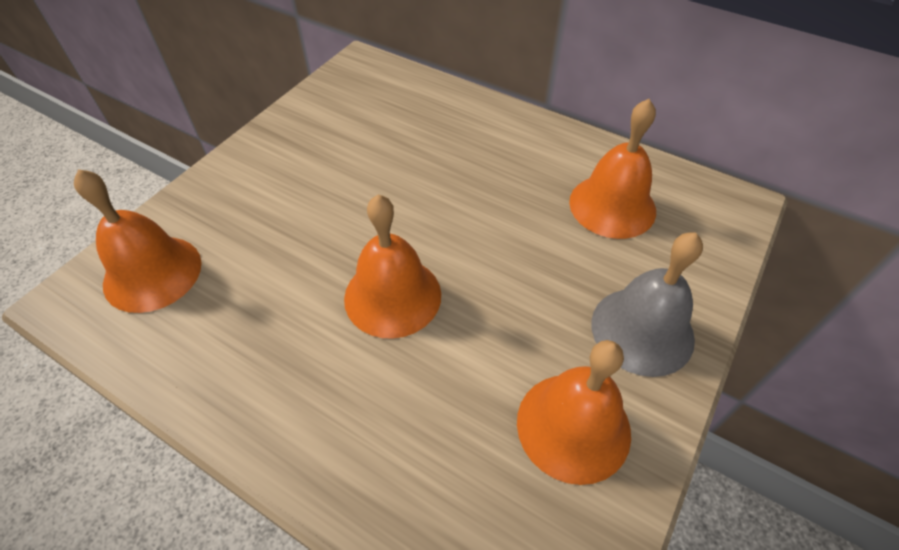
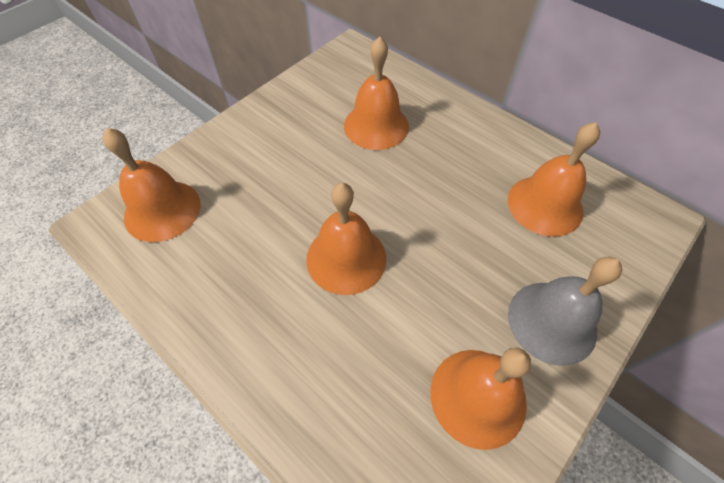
camera: 10 degrees right, 5 degrees up
(404, 143) = (376, 125): none -> orange bell

